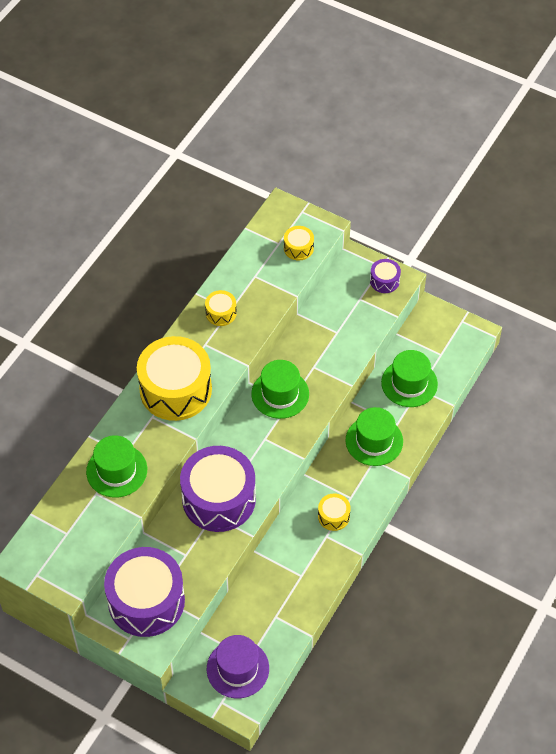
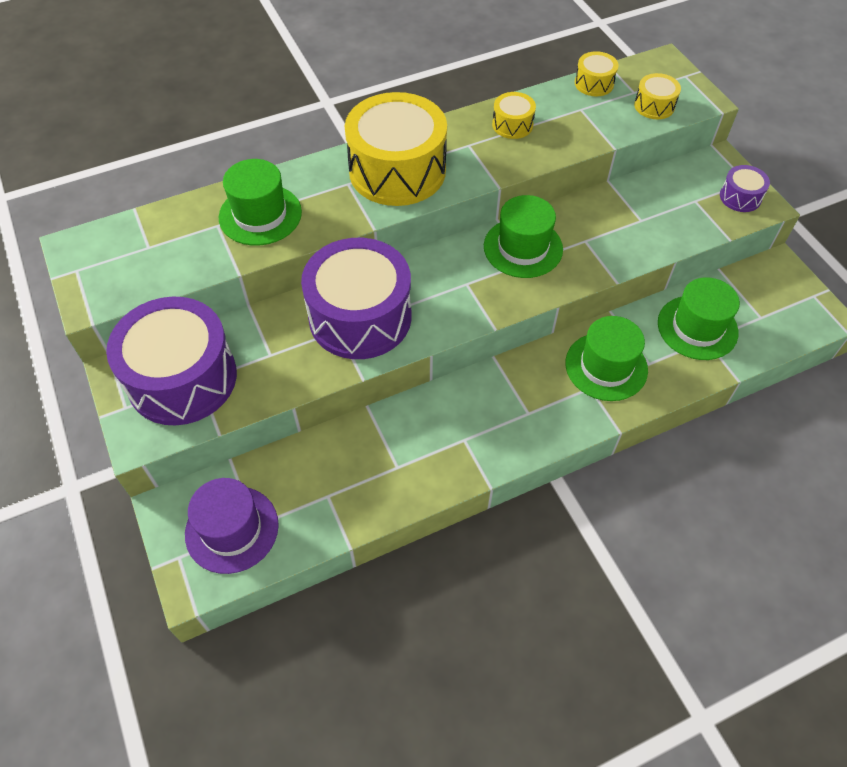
camera: 35 degrees right, 0 degrees up
(333, 516) = (491, 422): yellow drum -> yellow drum (594, 83)

